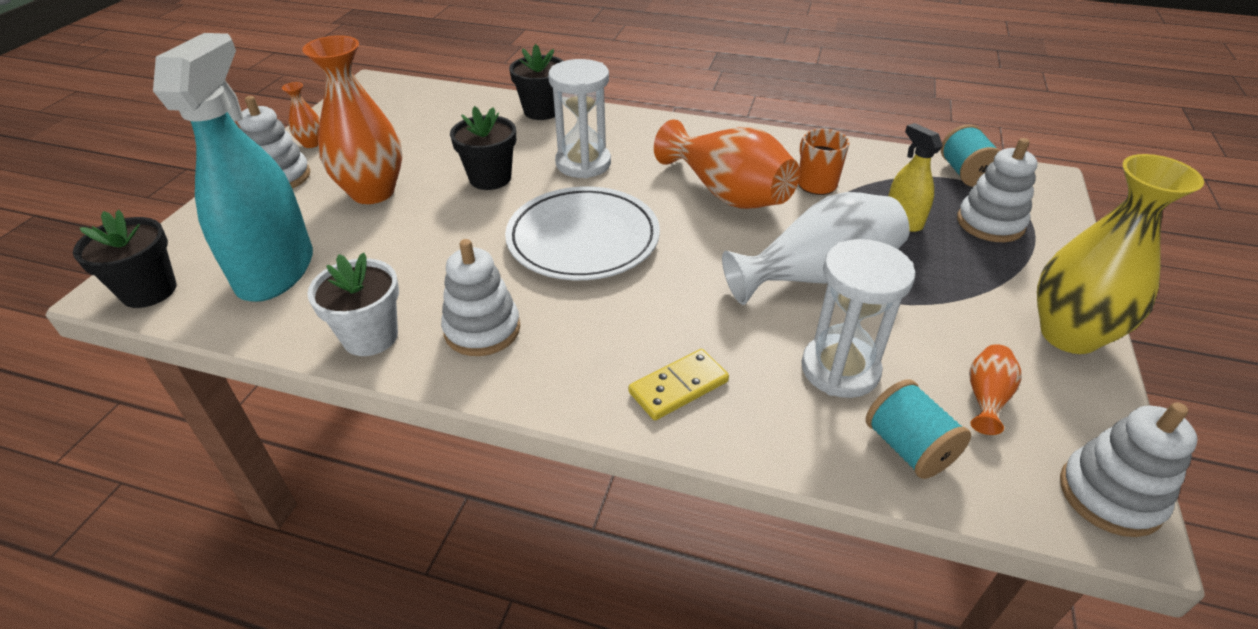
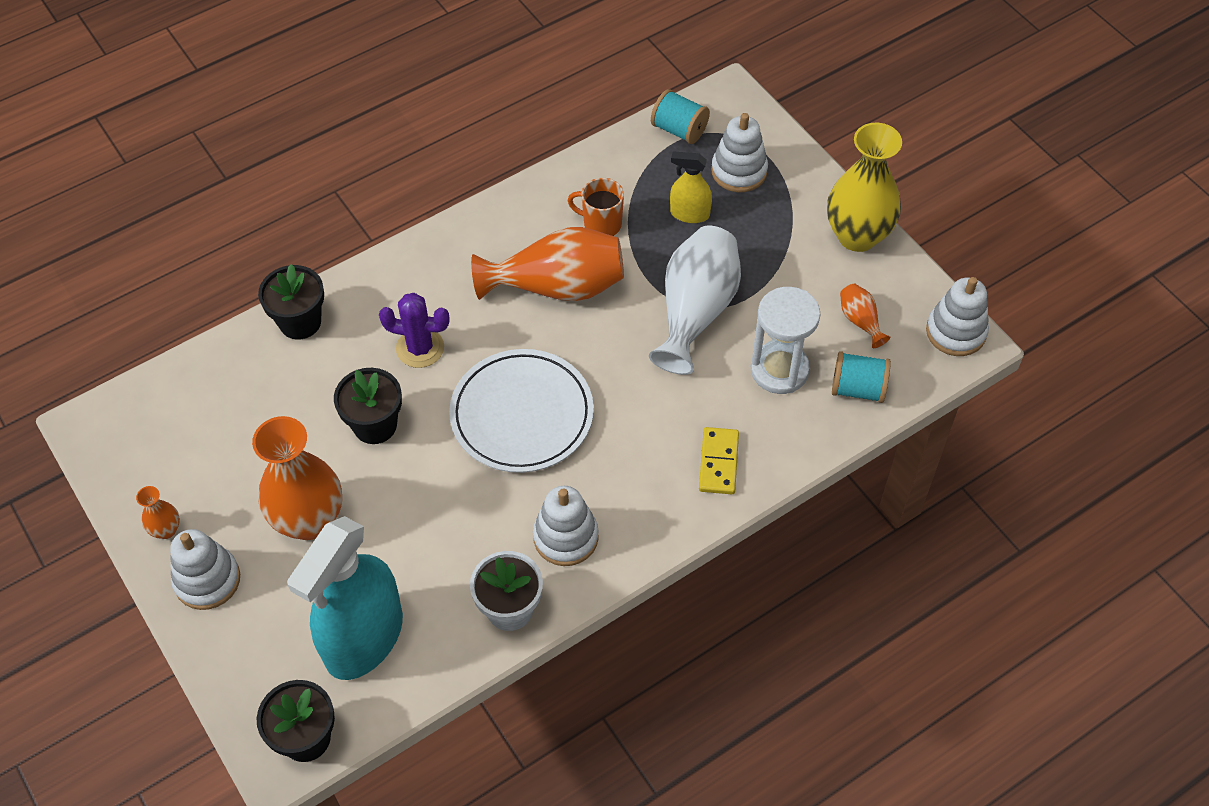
camera: 50 degrees left, 15 degrees up
(276, 271) = (364, 638): turquoise spray bottle -> turquoise spray bottle turned 105 degrees counterclockwise
(583, 163) = (420, 348): white hourglass -> purple cactus

